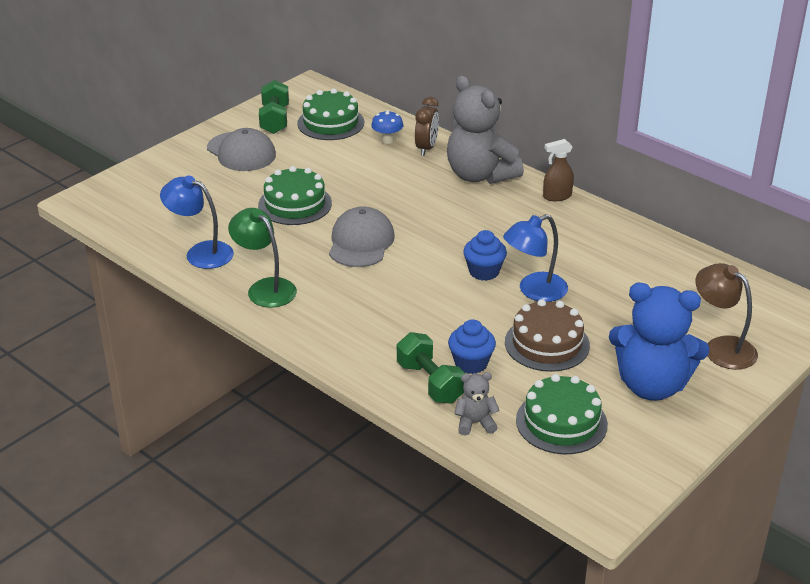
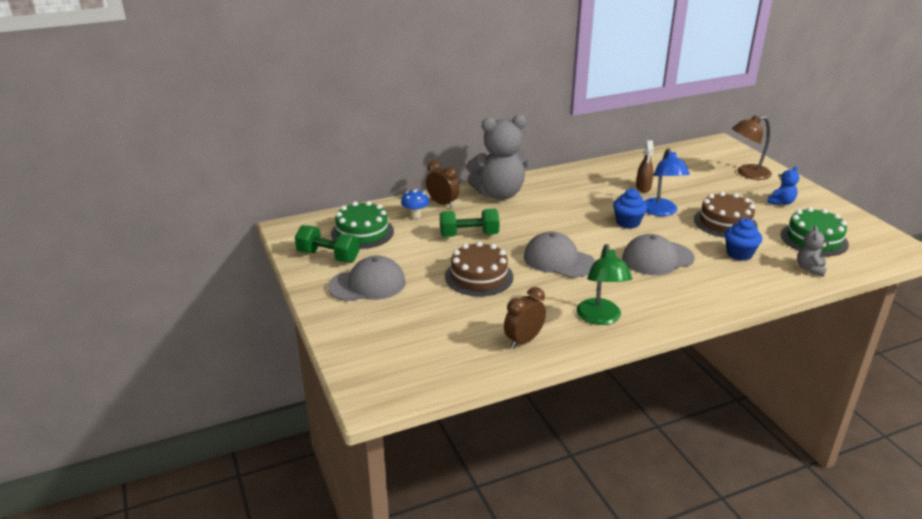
camera: 65 degrees left, 5 degrees down
(200, 253) = (523, 341): blue lamp -> brown clock
(265, 288) = (600, 318): green lamp -> green lamp turned 75 degrees counterclockwise
(295, 204) = (479, 276): green cake -> brown cake
(413, 305) = (657, 258): none -> grey cap
(430, 382) = (758, 274): green dumbbell -> green dumbbell (469, 235)
(557, 196) = (549, 176): brown spray bottle -> brown spray bottle (643, 188)
(651, 385) = (781, 202): blue teddy bear -> blue teddy bear, size x0.44

